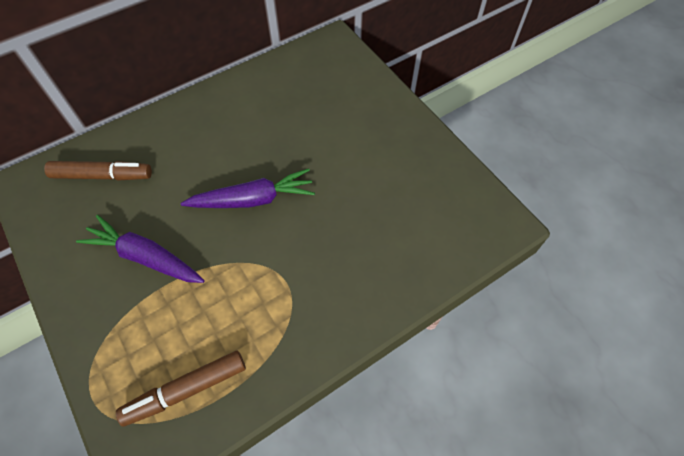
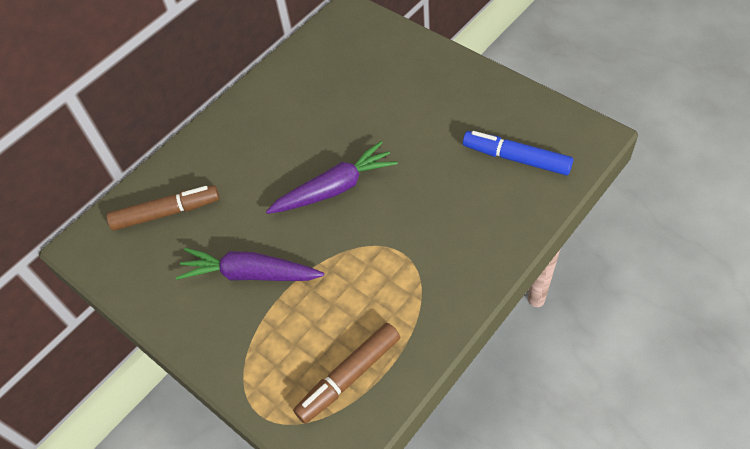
camera: 10 degrees left, 5 degrees down
(426, 223) = (516, 158): none -> blue marker

